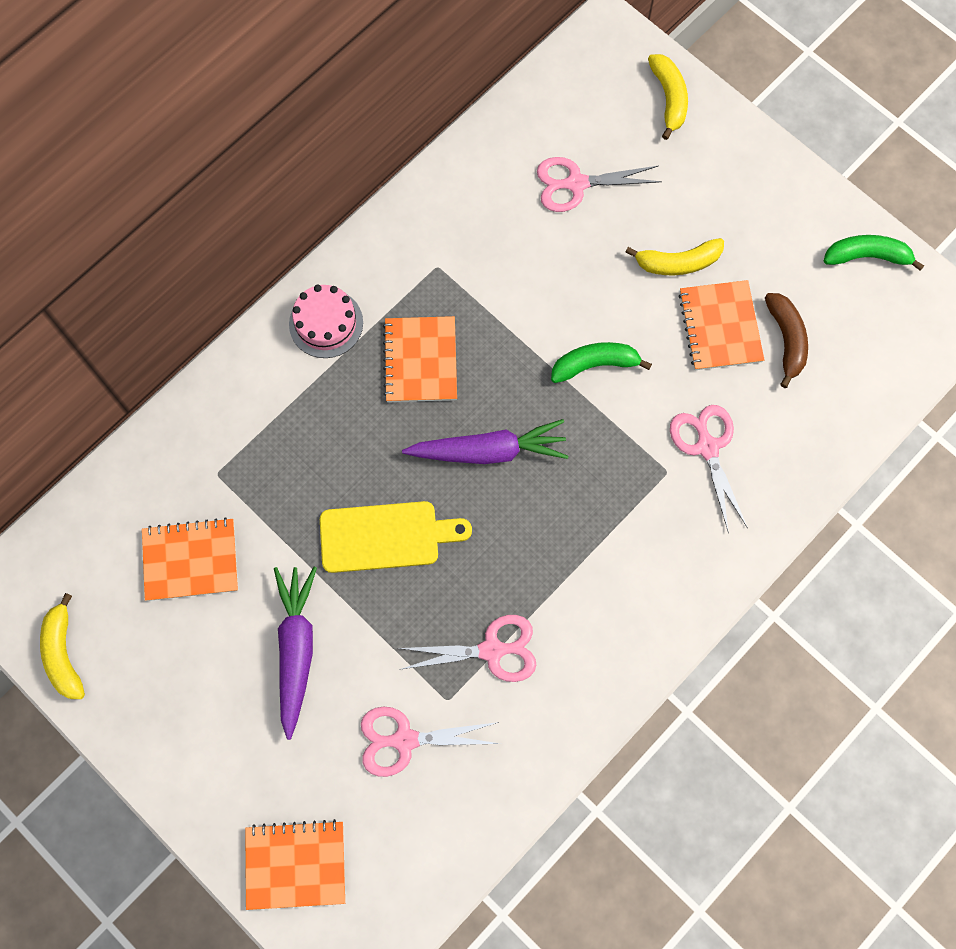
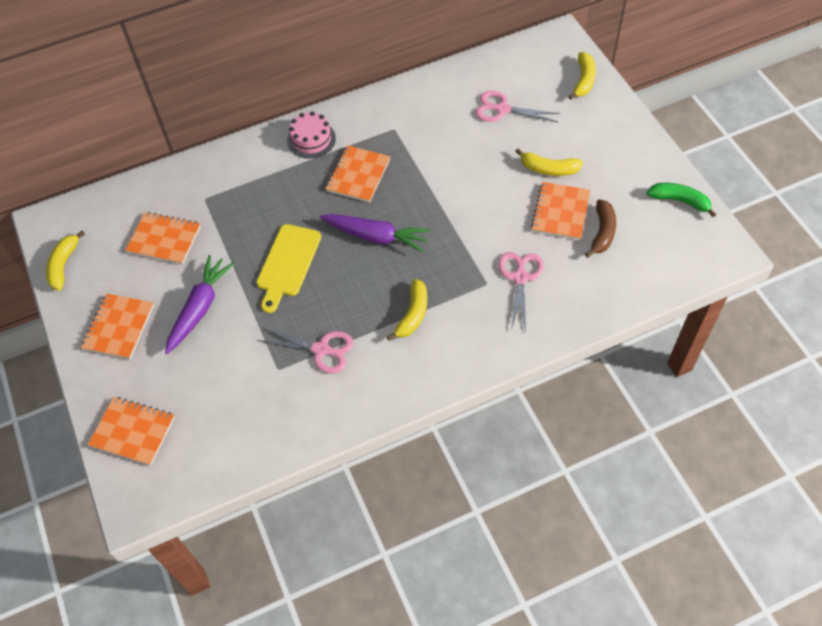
camera: 25 degrees right, 15 degrees down
(196, 720) = (119, 327): none -> orange notebook
(386, 536) = (287, 264): yellow cutting board -> yellow cutting board turned 90 degrees clockwise
(405, 740) = (239, 383): pink scissors -> none
(590, 552) = (413, 314): none -> yellow banana
(594, 364) = (467, 209): green banana -> none

